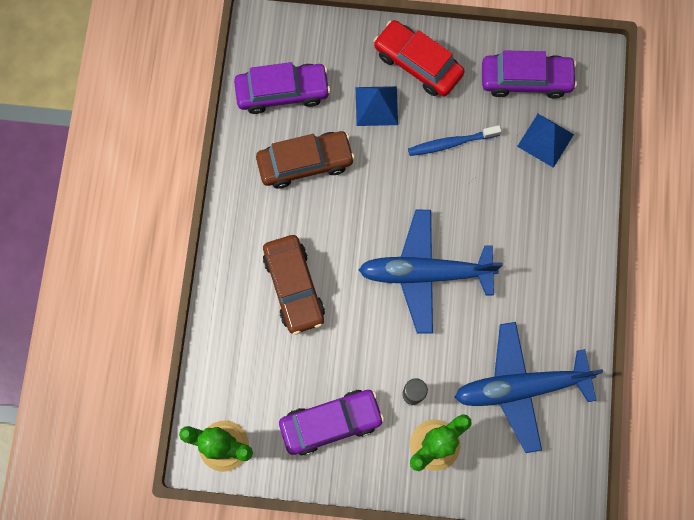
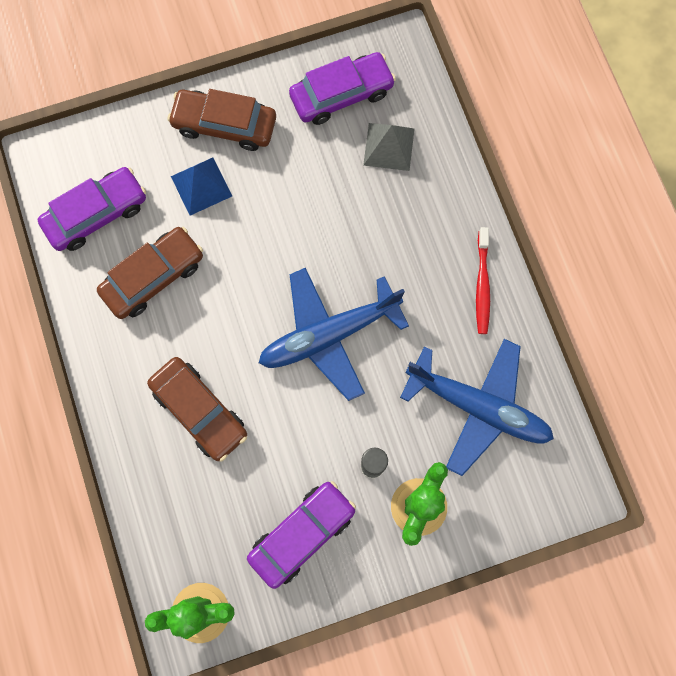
camera: 25 degrees left, 0 degrees up
(418, 63) = (224, 125): red car -> brown car
(451, 143) = (295, 191): blue toothbrush -> none
(520, 387) = (478, 407): blue plane -> blue plane turned 120 degrees counterclockwise
(545, 140) = (388, 146): blue pyramid -> grey pyramid
(570, 289) = (482, 285): none -> red toothbrush

